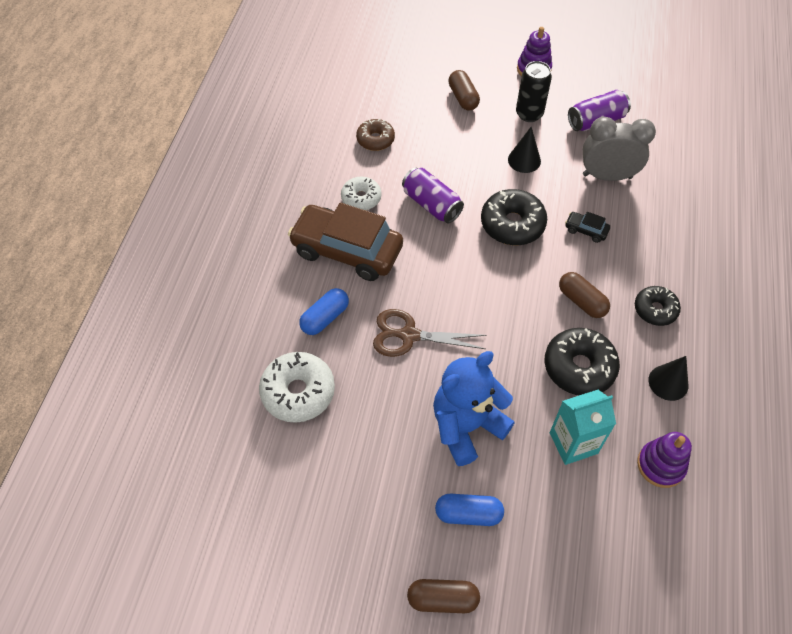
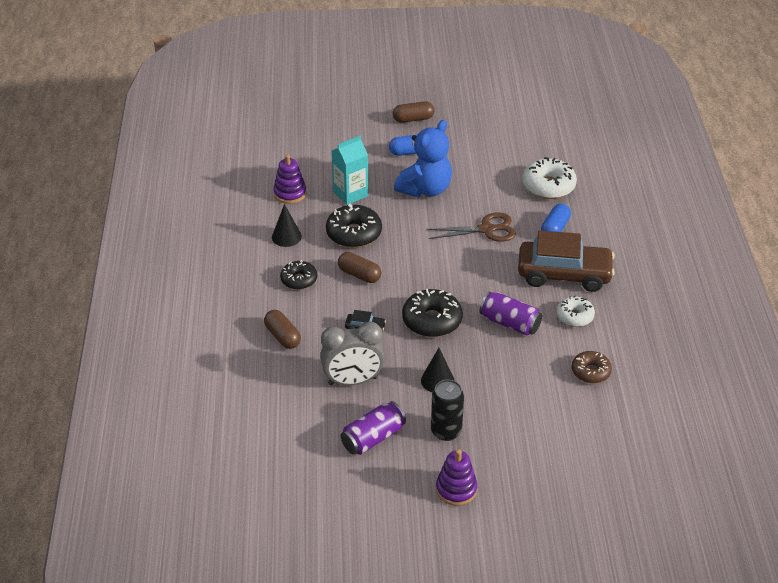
camera: 165 degrees right, 15 degrees down
(463, 98) = (522, 436): brown capsule -> brown capsule (282, 336)

